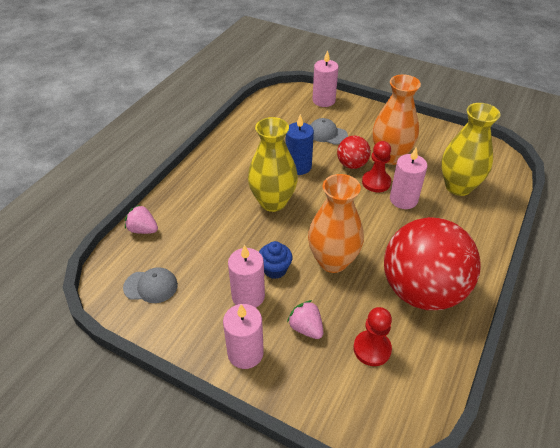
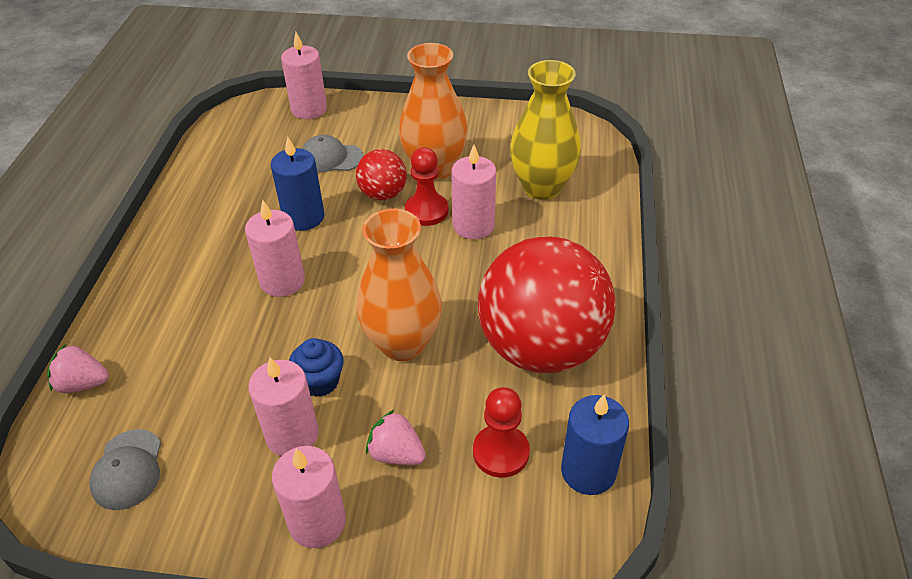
camera: 20 degrees left, 0 degrees up
(151, 286) = (128, 469): grey cap -> grey cap turned 105 degrees clockwise
(273, 202) = (282, 281): yellow vase -> pink candle
(426, 380) = (588, 471): none -> blue candle

